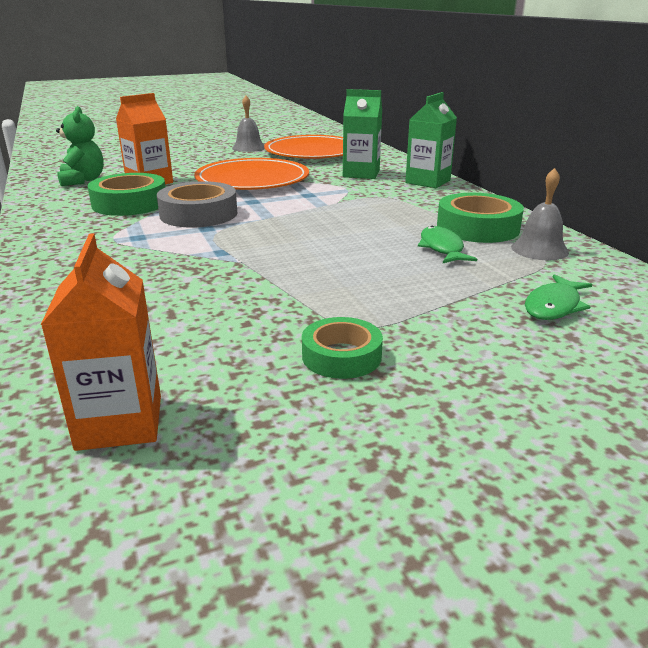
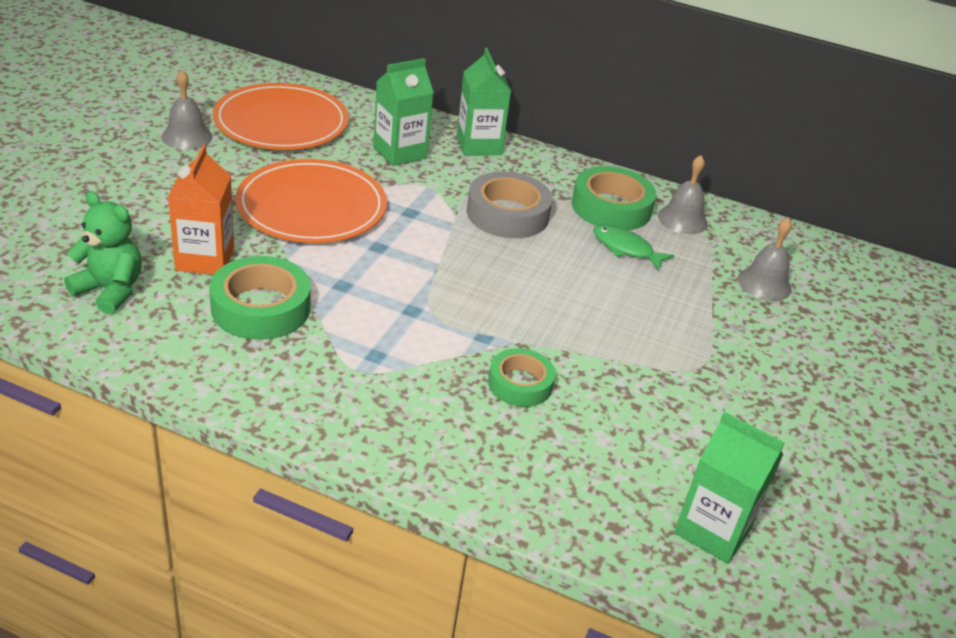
camera: 50 degrees left, 10 degrees up
(120, 422) = (713, 530): orange carton -> green carton
(198, 214) = (365, 292): grey tape -> grey tape (507, 214)
(341, 356) = (730, 400): green tape -> green tape (520, 384)
(554, 306) = (764, 284): green fish -> grey bell

